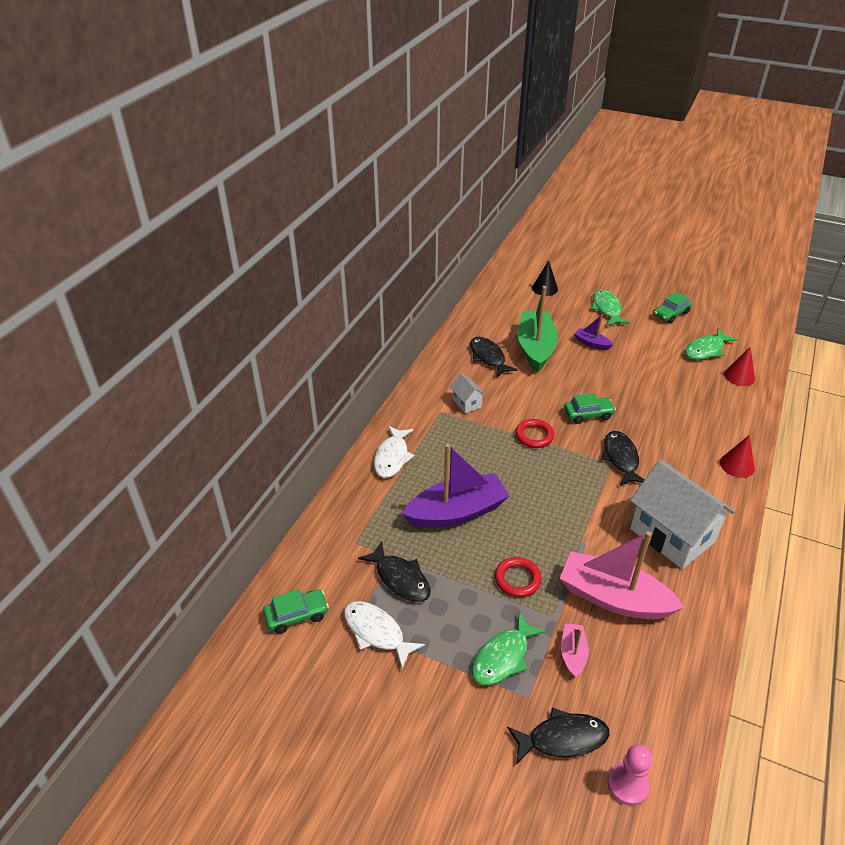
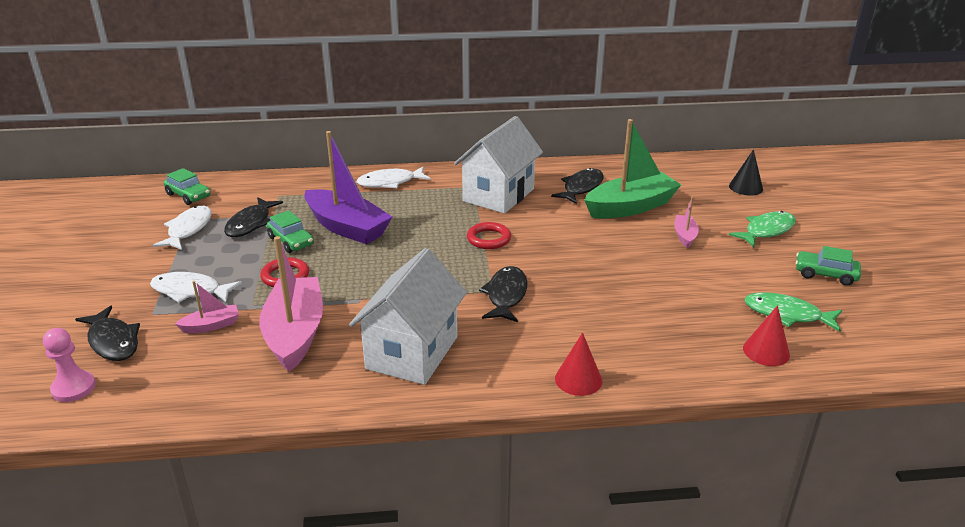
camera: 60 degrees right, 10 degrees down
(467, 403) = (498, 195): white house -> white house, size x2.26
(503, 657) = (190, 291): green fish -> white fish
(588, 414) = (557, 261): green car -> green car (291, 241)
(591, 343) = (685, 236): purple boat -> pink boat
(621, 458) = (506, 295): black fish -> black fish turned 45 degrees counterclockwise

